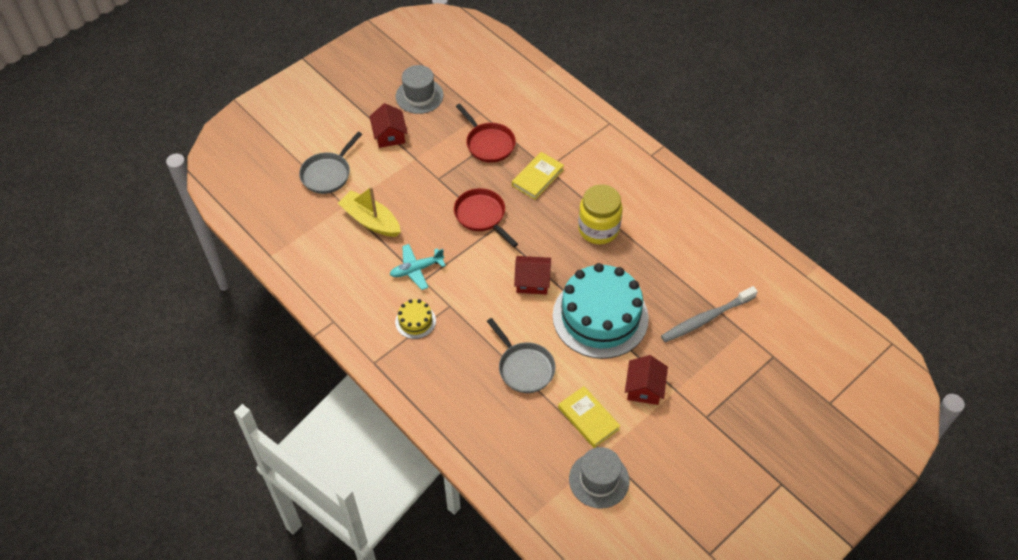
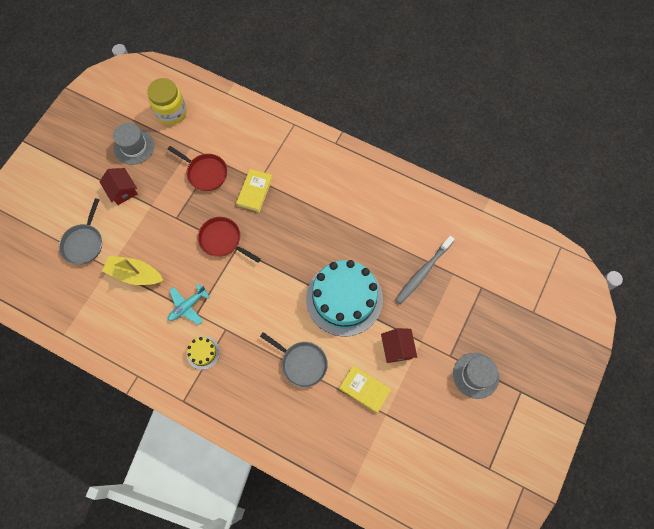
camera: 20 degrees left, 15 degrees up
(532, 281) = (282, 285): red house -> none
(598, 229) = (317, 222): yellow jar -> yellow jar (171, 112)
(599, 480) = (390, 438): grey hat -> grey hat (475, 375)

